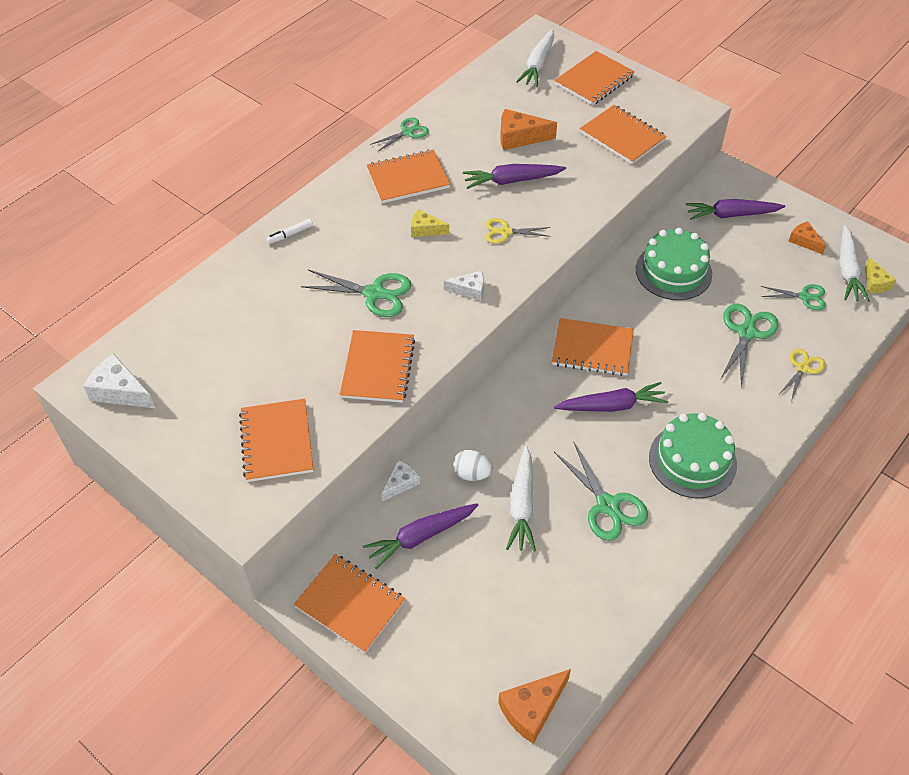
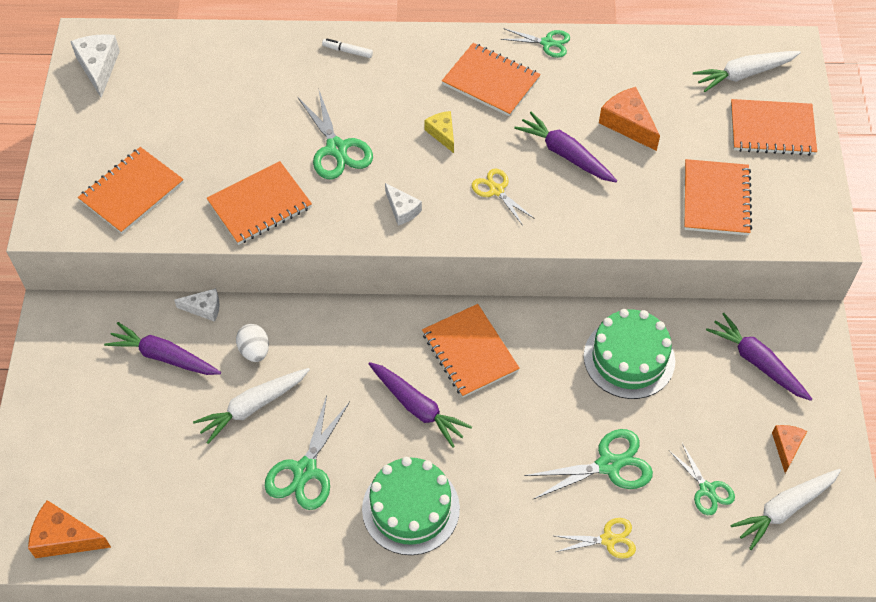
camera: 50 degrees right, 5 degrees up
(350, 604) = (67, 352): orange notebook -> none
(875, 283) = (792, 544): yellow cheese -> none

